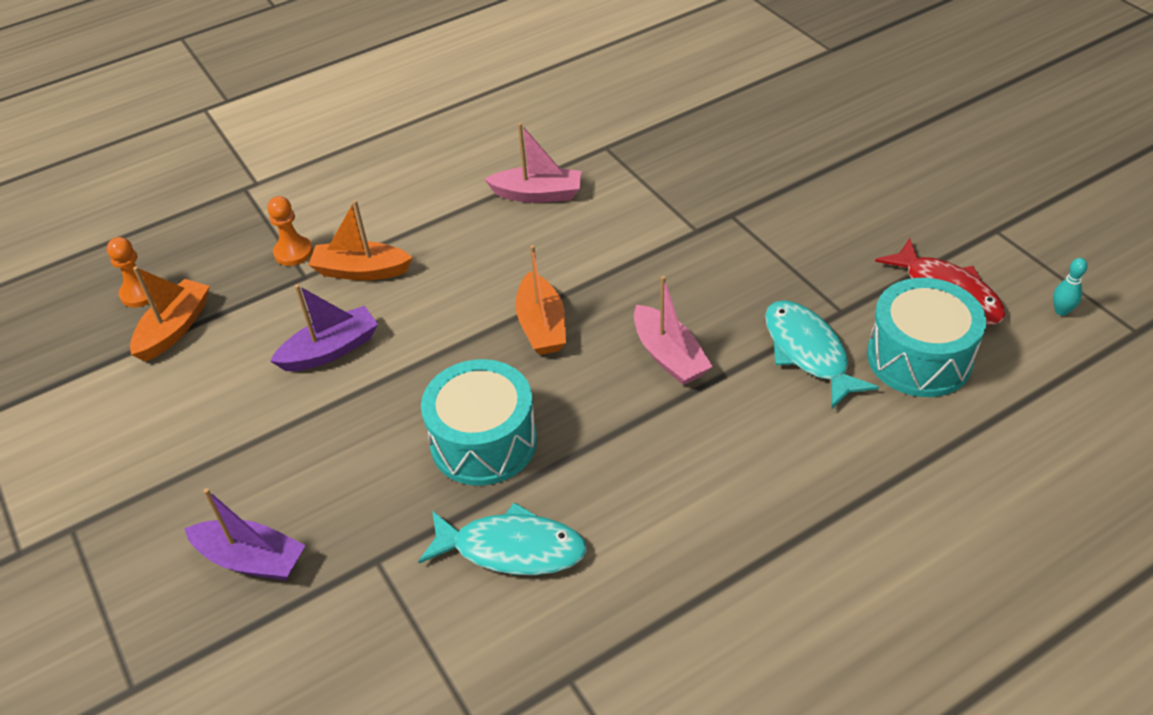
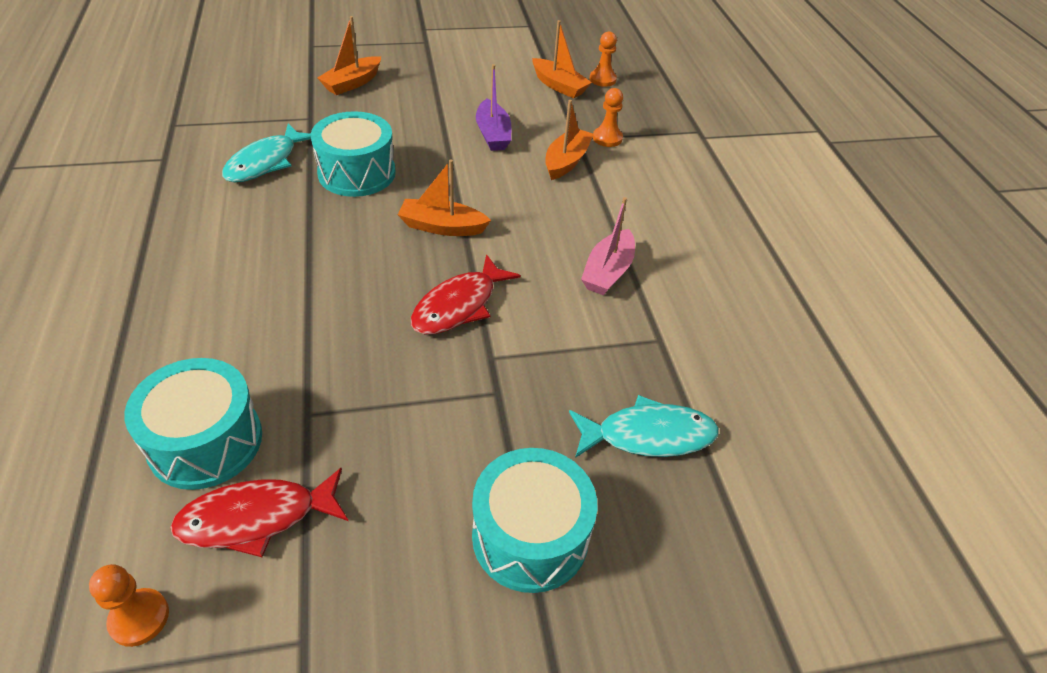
camera: 105 degrees right, 0 degrees up
(251, 559) = (352, 83): purple boat -> orange boat
(650, 270) = (459, 305): none -> red fish
(669, 356) = (354, 280): pink boat -> none
(808, 352) = (283, 365): turquoise fish -> turquoise fish (648, 435)
(838, 162) = (530, 536): none -> turquoise drum
(1061, 311) = (139, 618): turquoise bowling pin -> orange pawn

